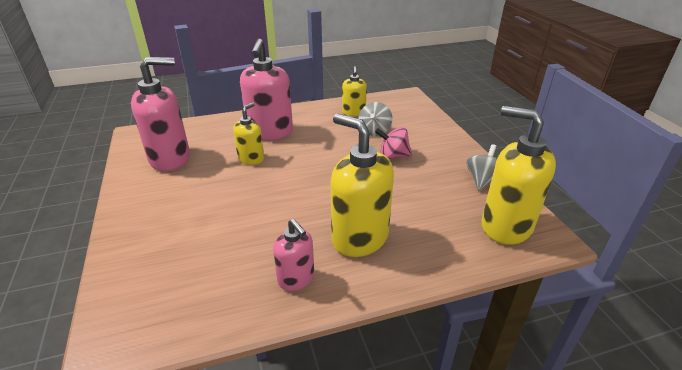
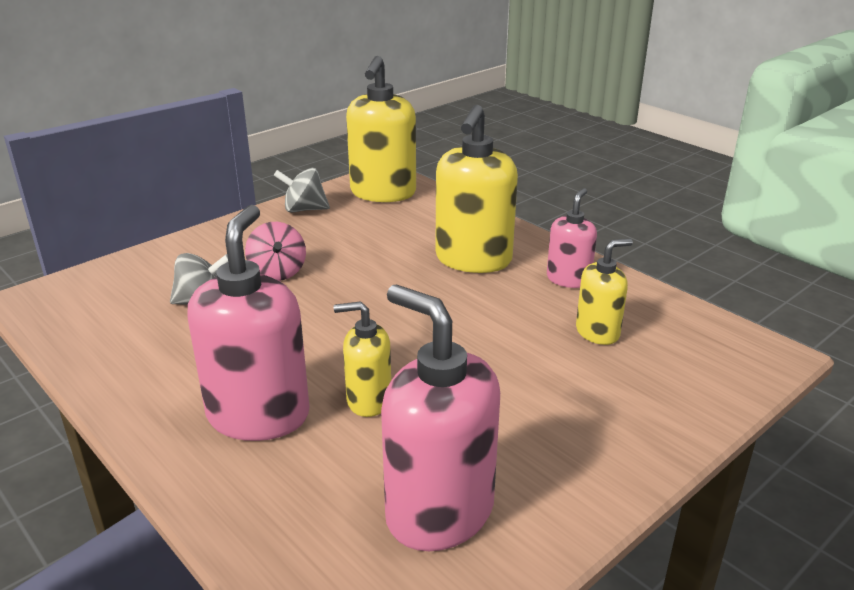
camera: 115 degrees left, 5 degrees down
(270, 132) = (259, 415): pink soap dispenser -> pink soap dispenser turned 60 degrees counterclockwise
(353, 112) = (131, 339): yellow soap dispenser -> yellow soap dispenser (597, 332)

